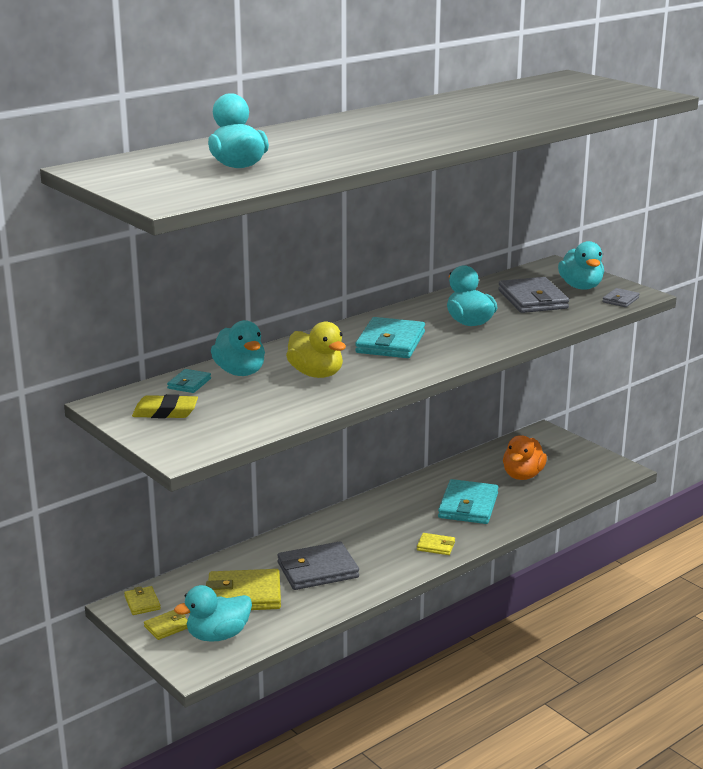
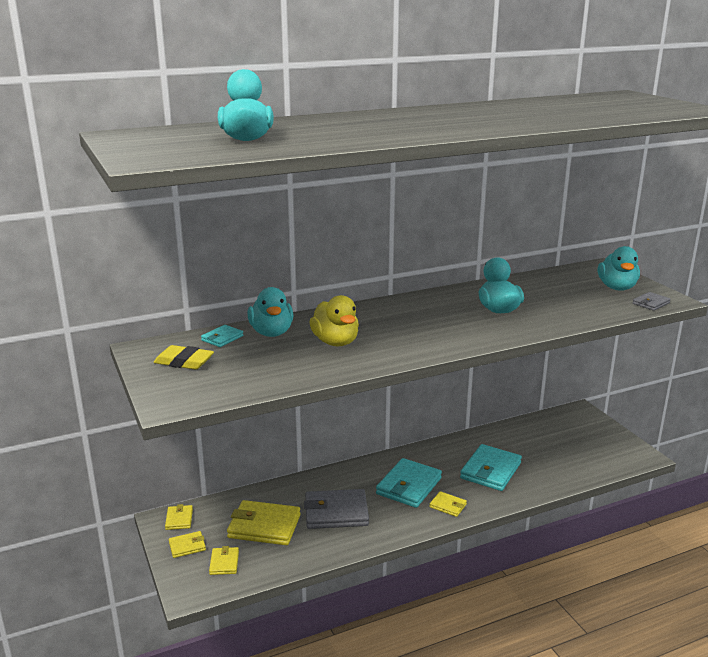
camera: 15 degrees right, 0 degrees up
(218, 635) = (224, 563): turquoise duck -> yellow wallet
(390, 342) = (417, 320): turquoise wallet -> turquoise wallet (409, 486)
(522, 475) = (549, 449): orange duck -> none
(532, 299) = (566, 295): grey wallet -> none

